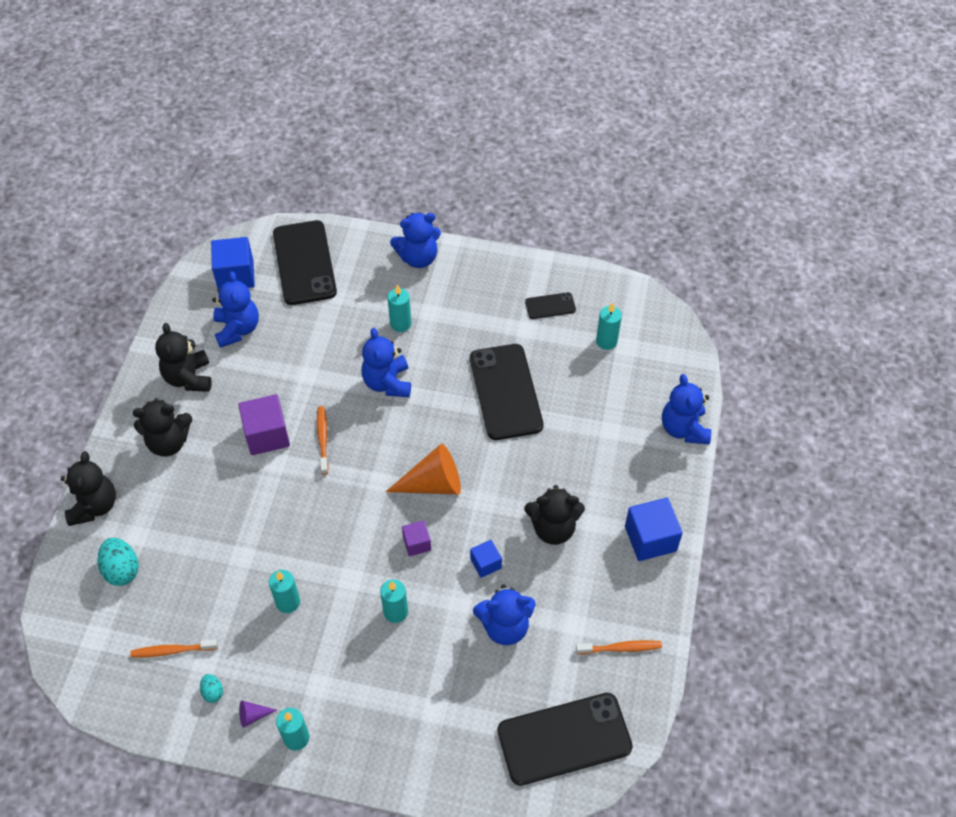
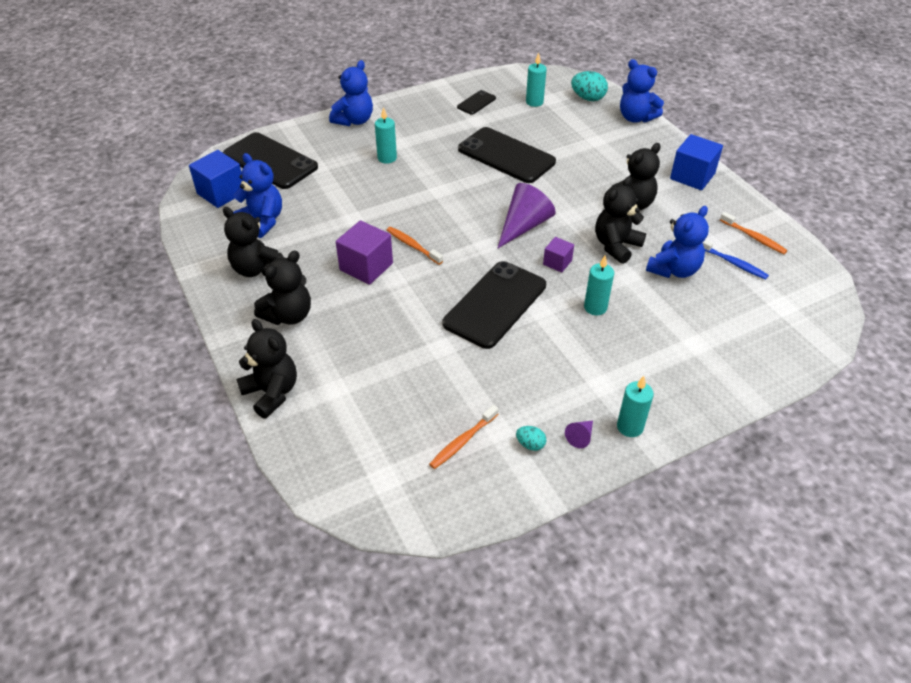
camera: 40 degrees left, 10 degrees down
(122, 570) = (351, 418): turquoise egg -> turquoise egg (588, 98)
(288, 602) = (513, 351): turquoise candle -> none
(387, 383) = (419, 192): blue teddy bear -> none
(433, 484) = (524, 226): orange cone -> purple cone
(485, 563) = (616, 246): blue cube -> black teddy bear
(564, 739) = (791, 303): black phone -> black phone (495, 304)
(565, 659) = (732, 263): none -> blue toothbrush
(620, 648) = (753, 237): orange toothbrush -> orange toothbrush turned 90 degrees clockwise

